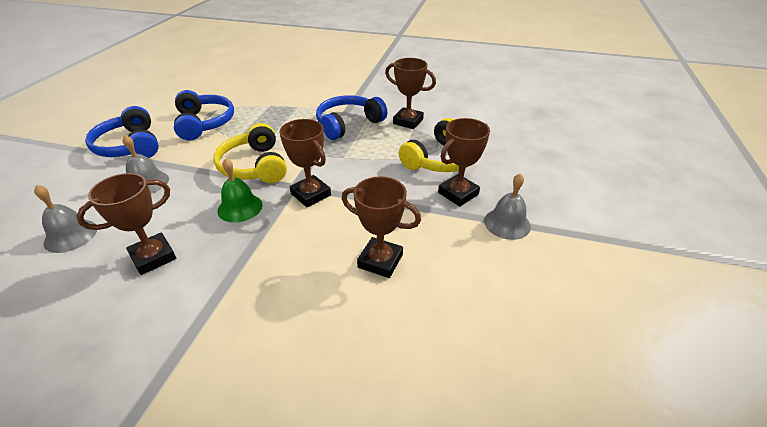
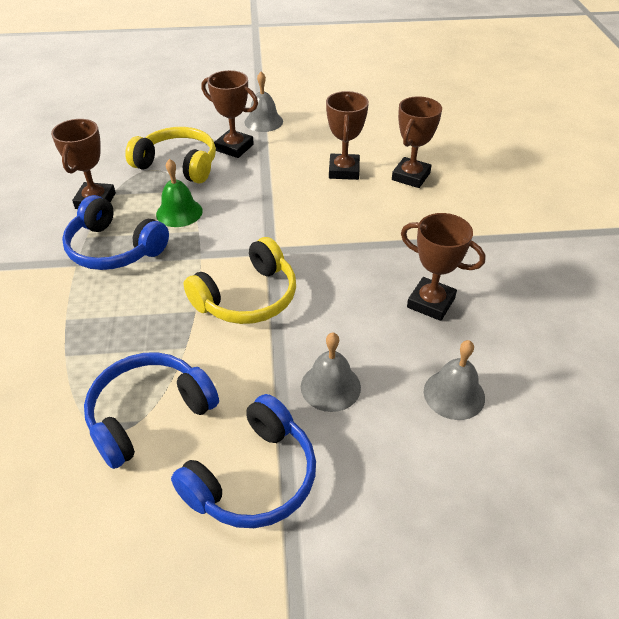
camera: 110 degrees left, 5 degrees up
(240, 207) = (328, 275): green bell -> green bell (179, 212)
(311, 194) = (280, 233): brown trophy -> brown trophy (410, 176)

